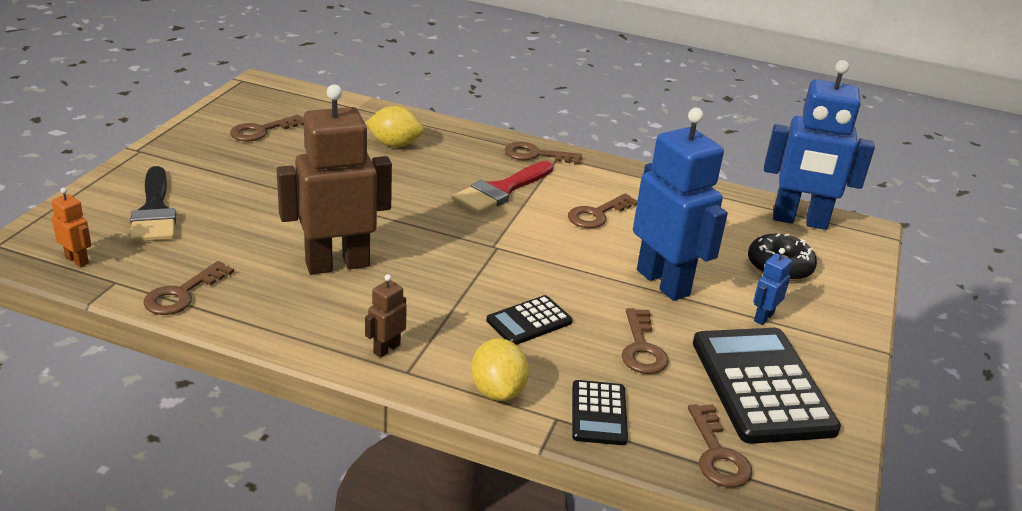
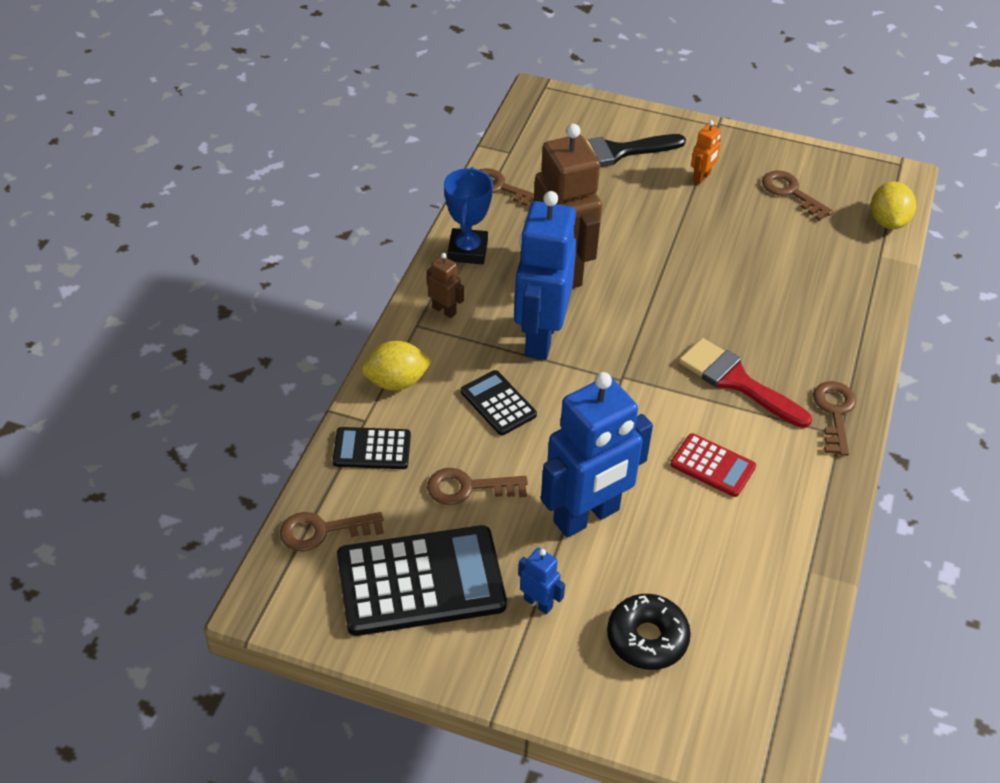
camera: 90 degrees right, 15 degrees up
(77, 260) = (533, 128): orange robot -> orange robot (701, 177)
(288, 325) = (467, 250): none -> blue trophy
(395, 144) = (806, 291): yellow lemon -> yellow lemon (888, 221)
(597, 214) = (712, 466): brown key -> red calculator
(799, 221) = (767, 684): blue robot -> blue robot (540, 338)

